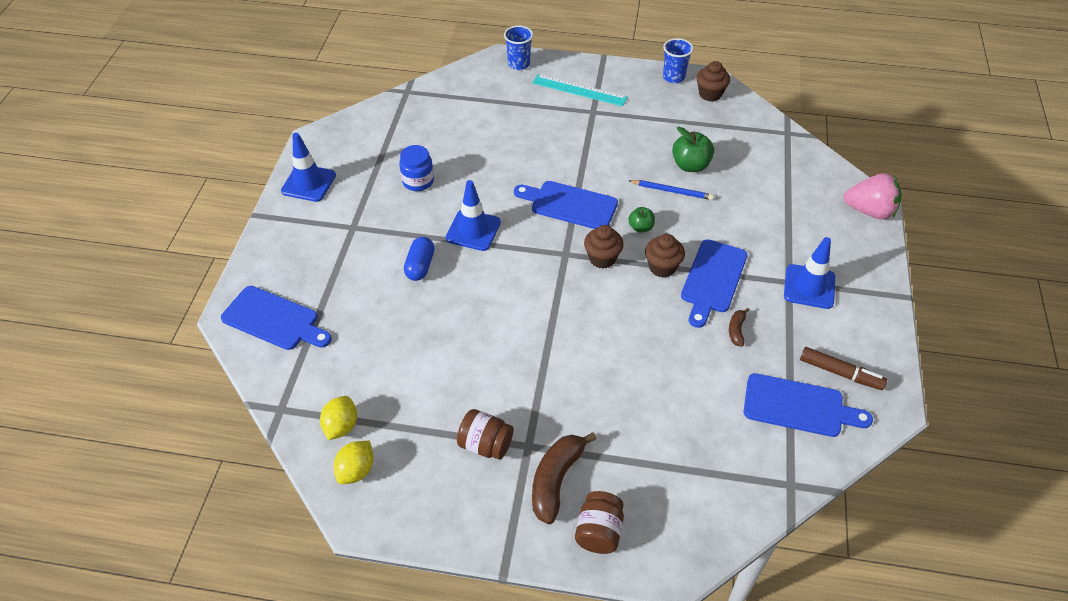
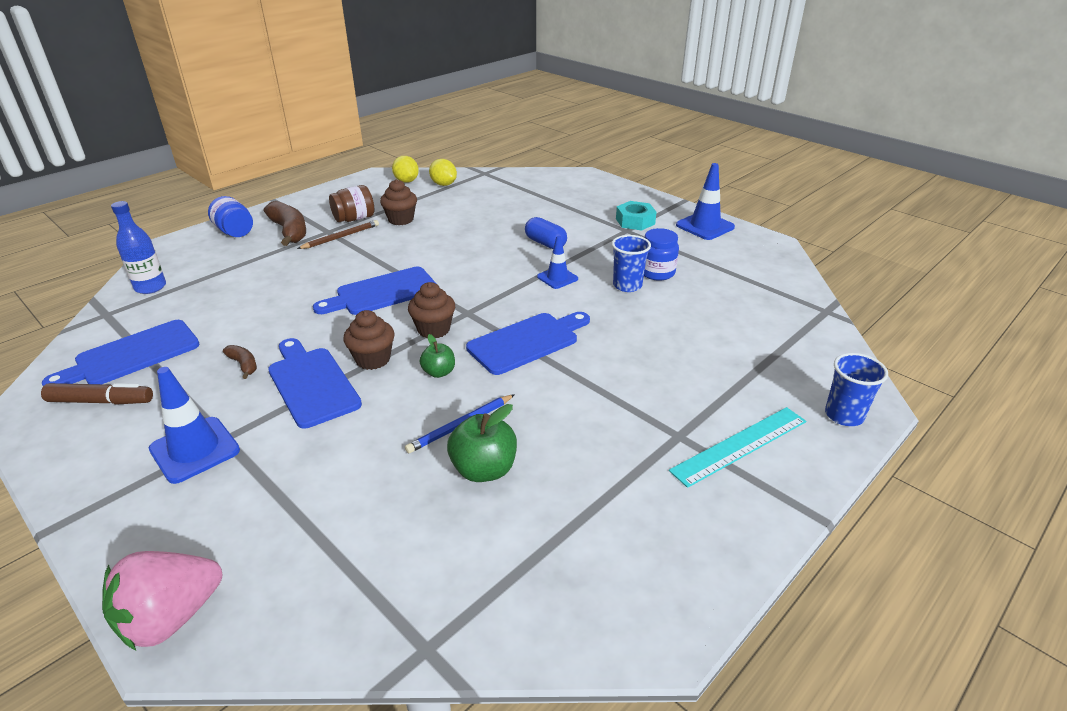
camera: 125 degrees right, 15 degrees down
(274, 320) = (561, 185): blue cutting board -> blue cutting board (382, 293)
(330, 228) = (635, 221): none -> turquoise nut
(473, 230) = (557, 278): blue traffic cone -> blue traffic cone, size x0.63
(530, 424) = (341, 237): none -> brown pencil
(599, 531) = (235, 232): brown jar -> blue jar
(673, 77) = (704, 580): blue cup -> blue cup (627, 285)
(710, 94) = (619, 603): brown cupcake -> brown cupcake (401, 219)
(735, 495) = (150, 287): none -> blue bottle
(840, 373) = (101, 401): brown marker -> brown marker turned 150 degrees counterclockwise

